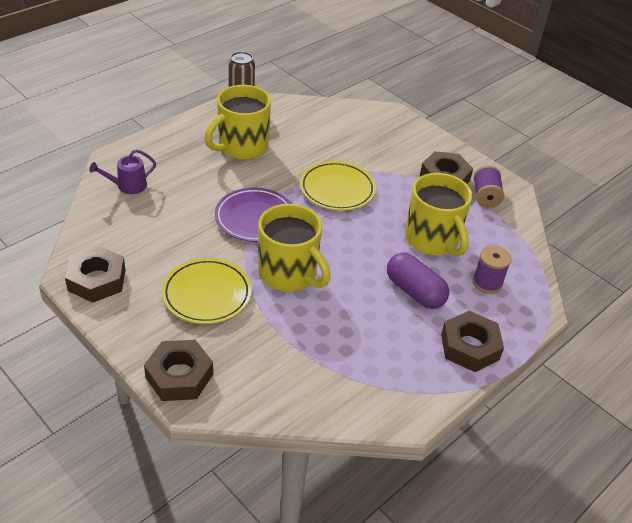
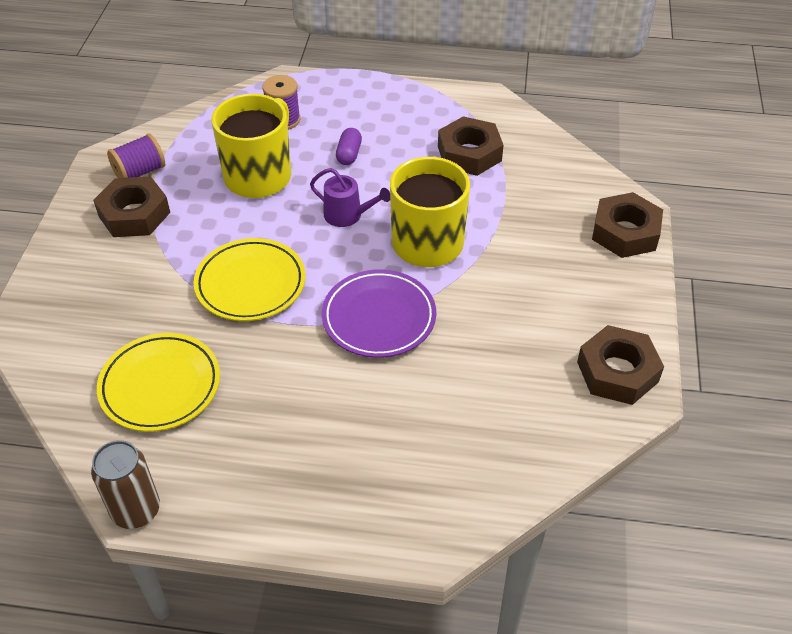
camera: 125 degrees left, 5 degrees up
(128, 186) = (461, 475): purple watering can -> purple watering can (347, 215)
(207, 294) = (525, 278): yellow plate -> yellow plate (160, 386)
(241, 147) = (257, 424): yellow mug -> none
(414, 291) = (349, 154): purple capsule -> purple capsule, size x0.56
(470, 347) = (377, 99): brown nut -> brown nut (469, 153)

